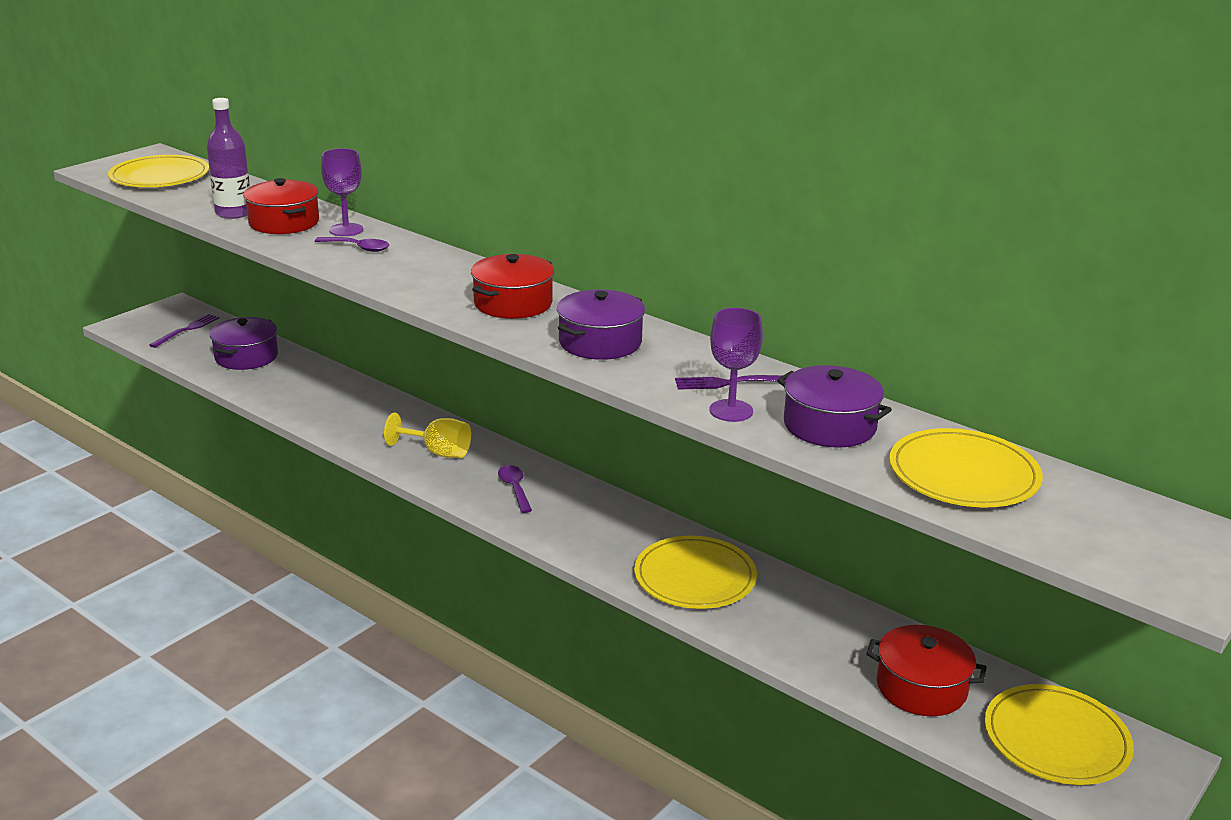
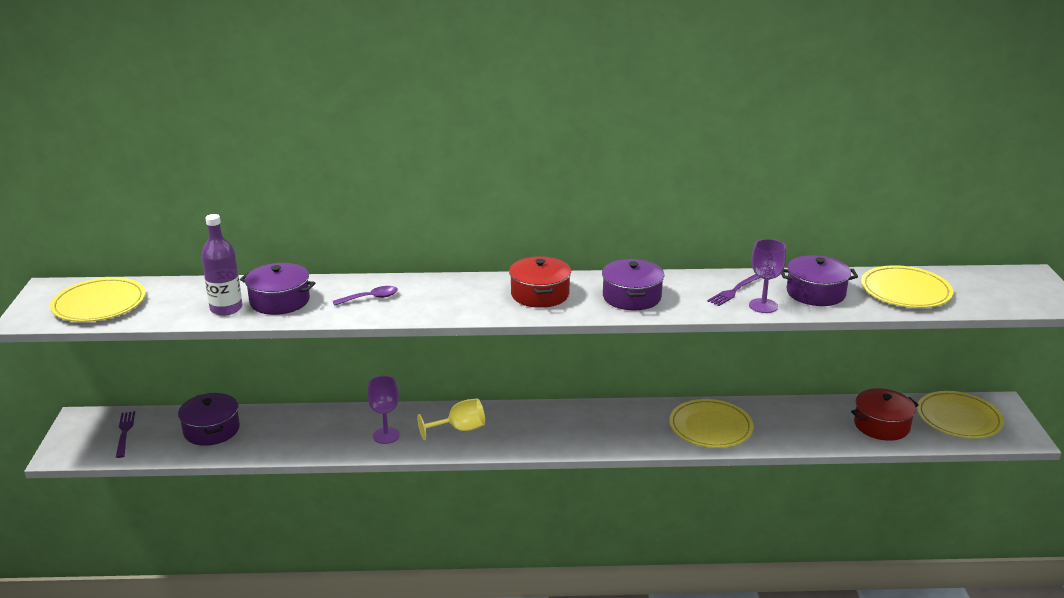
camera: 40 degrees left, 0 degrees up
(284, 222) = (279, 301): red pot -> purple pot
(346, 230) = (335, 289): purple goblet -> purple goblet (386, 436)
(515, 488) = (541, 428): purple spoon -> none

